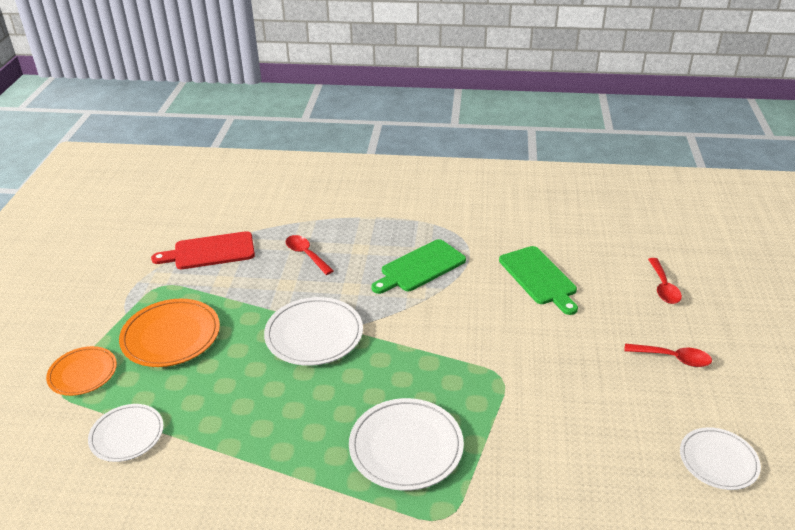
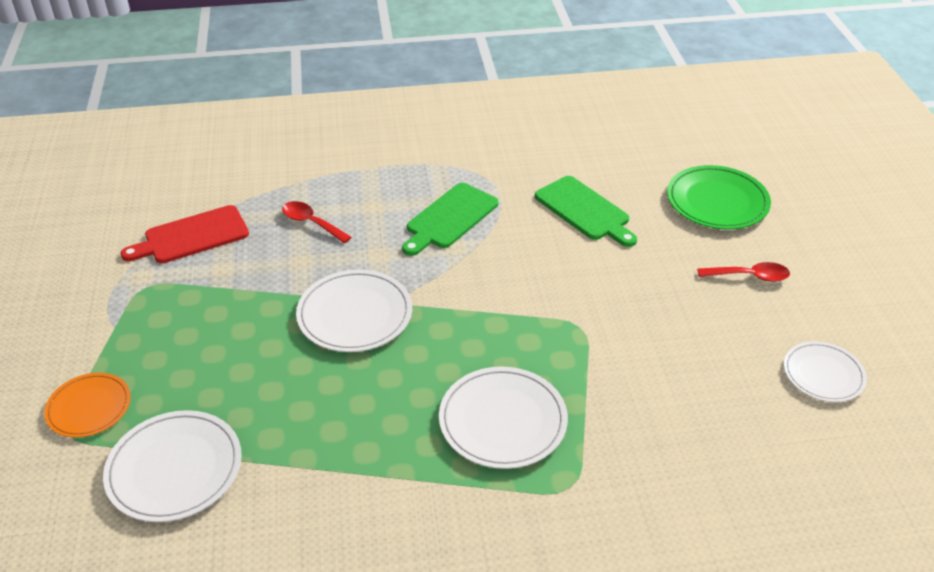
camera: 15 degrees left, 5 degrees up
(127, 435) = (174, 469): white plate -> white plate, size x1.53
(171, 336) = (183, 344): orange plate -> none
(663, 287) = (717, 201): red spoon -> green plate

